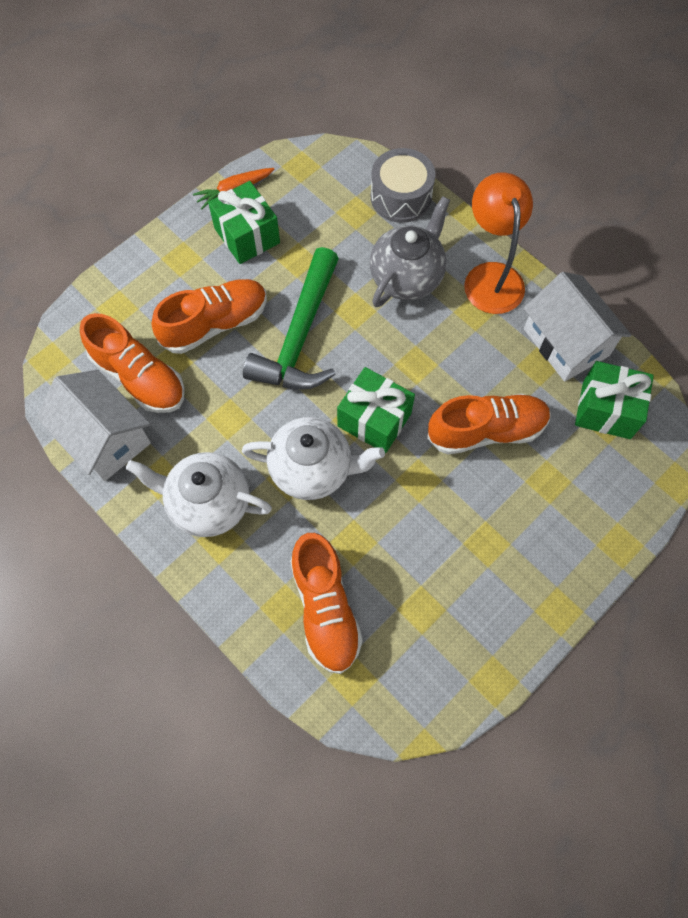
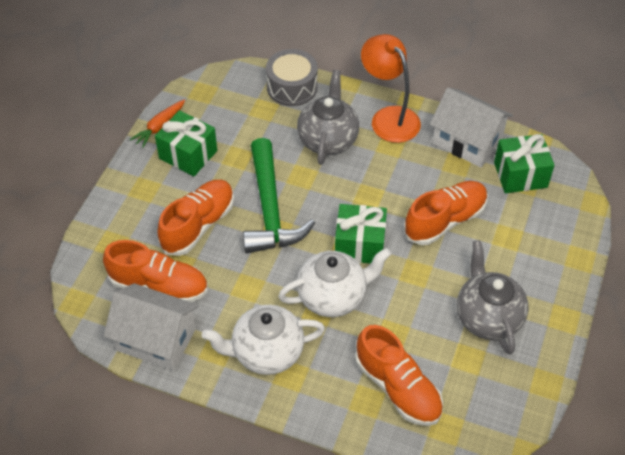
camera: 25 degrees left, 15 degrees down
(470, 570) = (487, 317): none -> grey teapot

